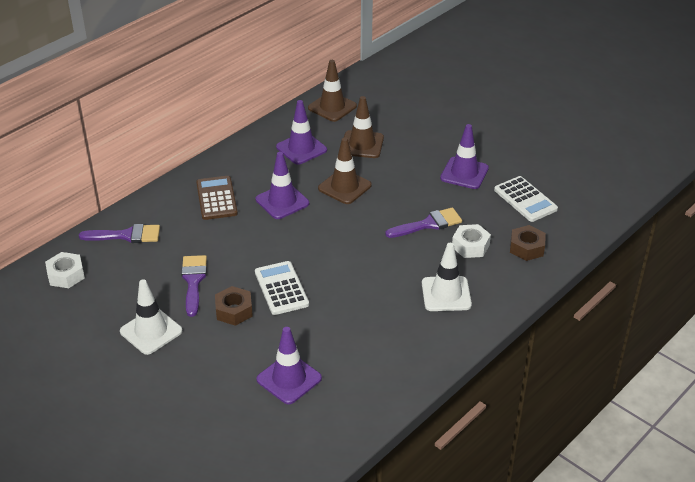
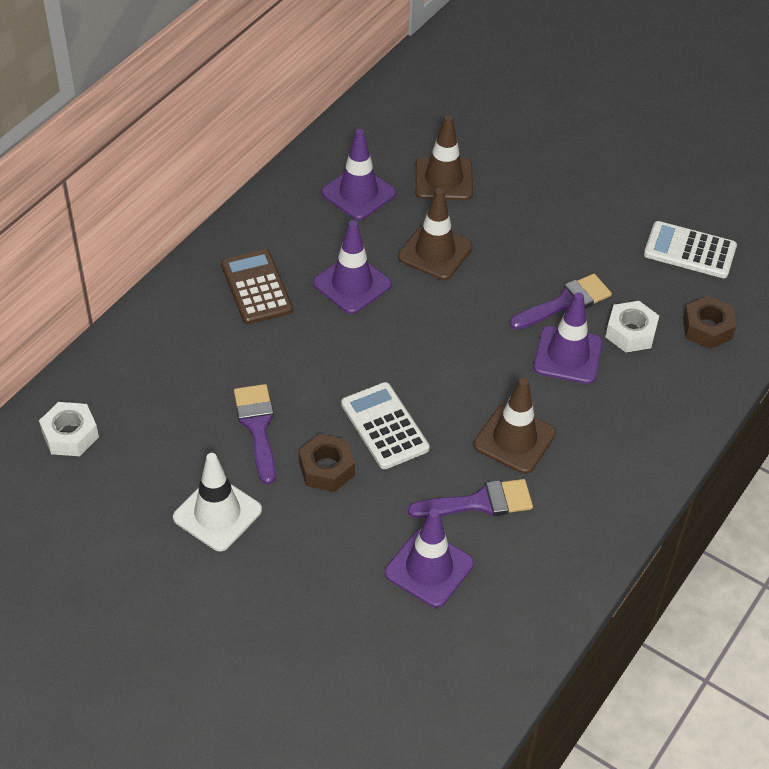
camera: 10 degrees left, 10 degrees up
(126, 235) = (141, 361): purple brush -> purple brush (480, 502)
(332, 107) = (386, 119): brown traffic cone -> brown traffic cone (514, 439)
(446, 294) = (613, 412): white traffic cone -> none
(464, 173) = (597, 215): purple traffic cone -> purple traffic cone (568, 355)
(525, 199) = (689, 251): white calculator -> white calculator turned 150 degrees clockwise

